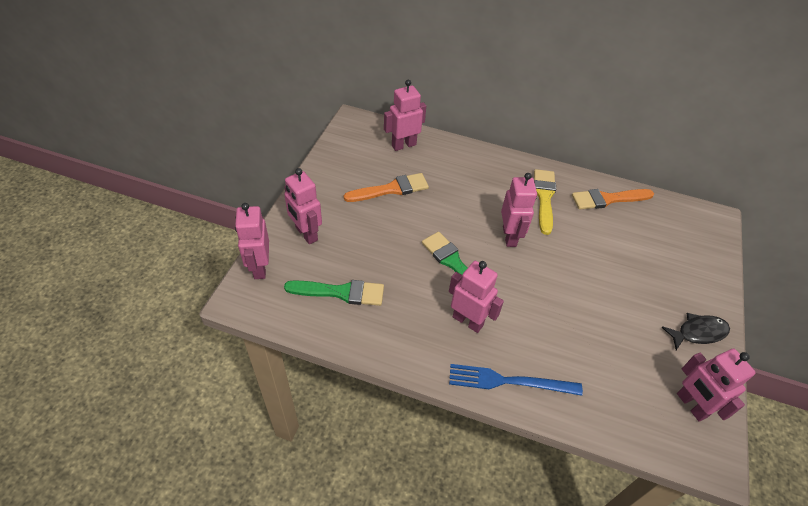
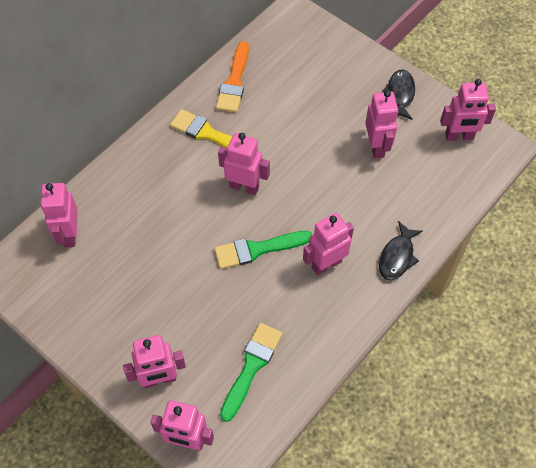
camera: 65 degrees left, 10 degrees up
(391, 189) = (132, 271): orange brush -> none
(509, 381) = (397, 257): blue fork -> black fish
(621, 328) = (377, 147): none -> pink robot

